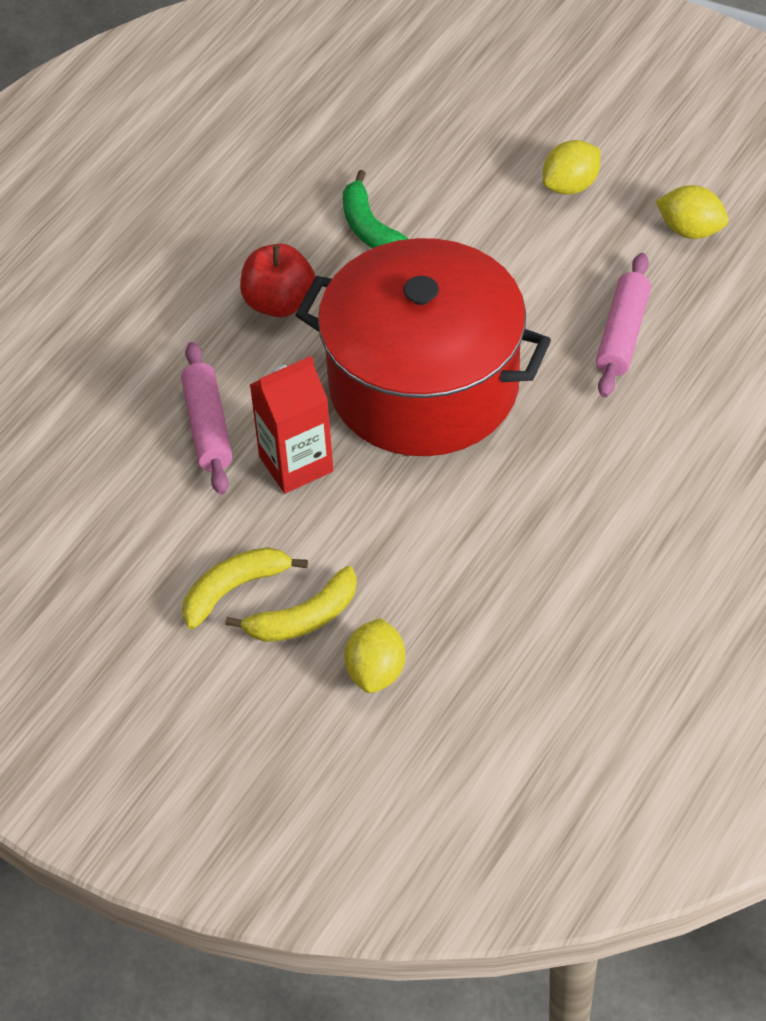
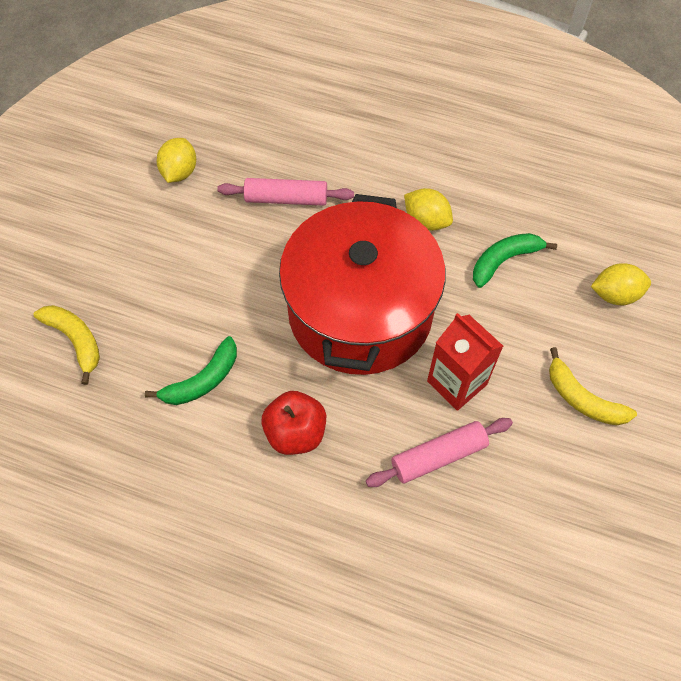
camera: 105 degrees left, 10 degrees up
(303, 618) = (590, 347): yellow banana -> yellow banana (75, 341)
(464, 556) = (504, 260): none -> green banana
(571, 185) = (140, 250): yellow lemon -> yellow lemon (426, 221)

